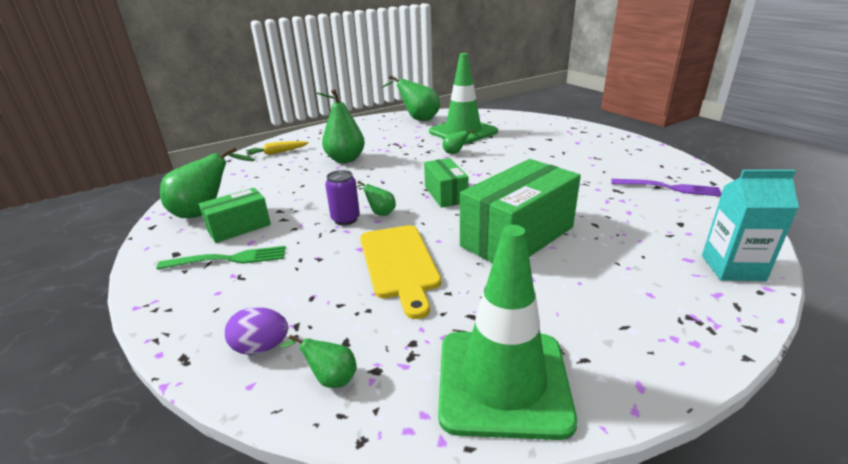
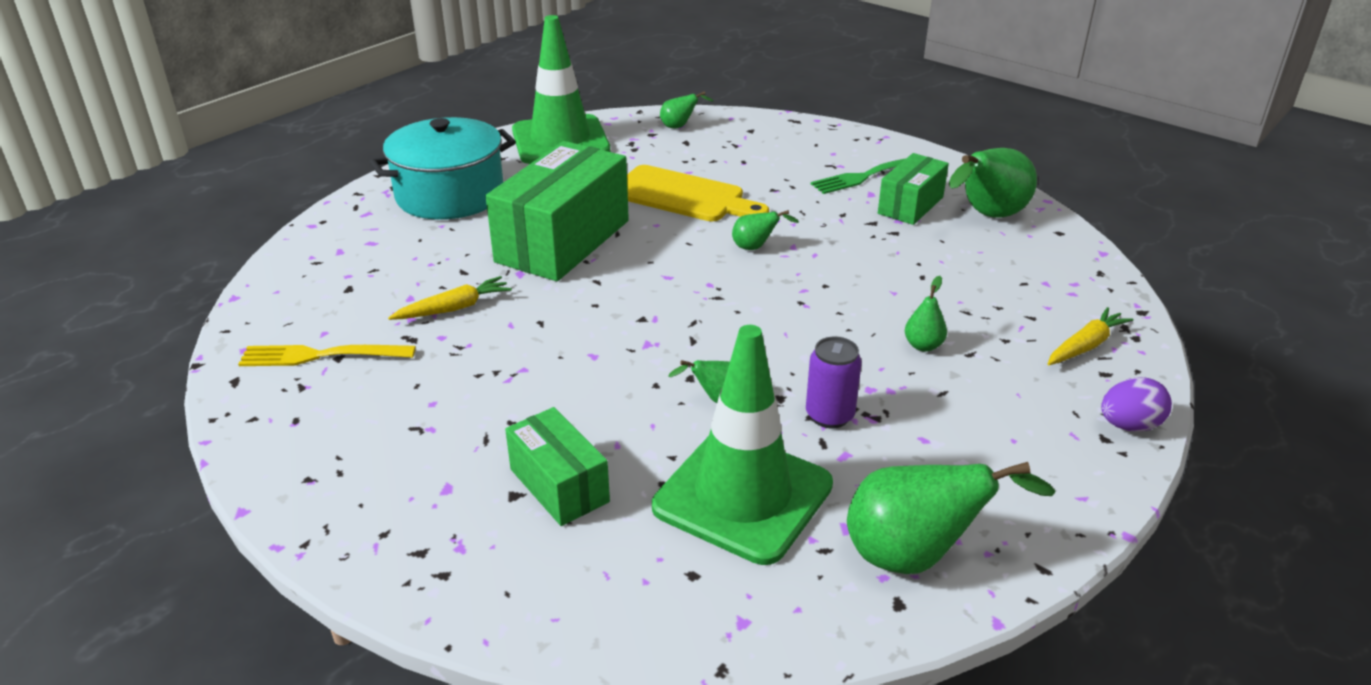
camera: 160 degrees right, 5 degrees up
(261, 347) = (747, 132): purple egg -> purple egg (1129, 425)
(345, 159) = (923, 346): green pear -> green pear, size x0.49
(345, 219) = (791, 233): purple can -> purple can (829, 415)
(399, 264) = (683, 196): yellow cutting board -> yellow cutting board turned 150 degrees clockwise
(445, 194) = (683, 291): green box -> green box (559, 485)
(594, 202) = (454, 308): none -> yellow carrot
(633, 304) = (450, 195): none -> turquoise pot
(669, 188) = (321, 355): purple fork -> yellow fork
(732, 268) = (330, 239): turquoise carton -> none

